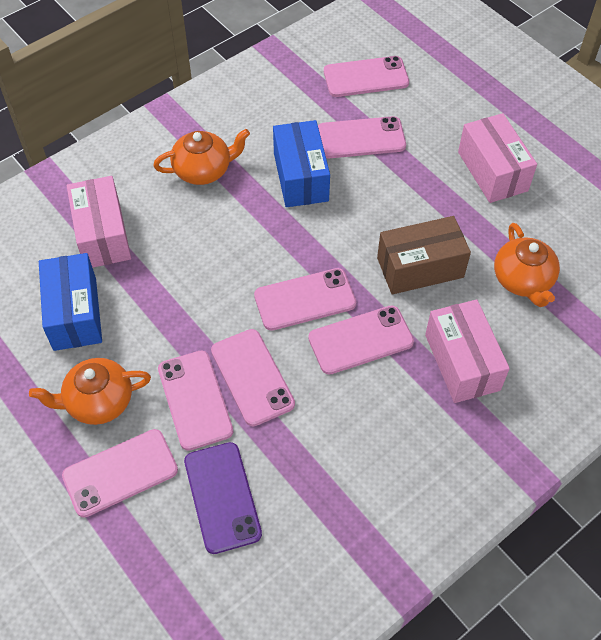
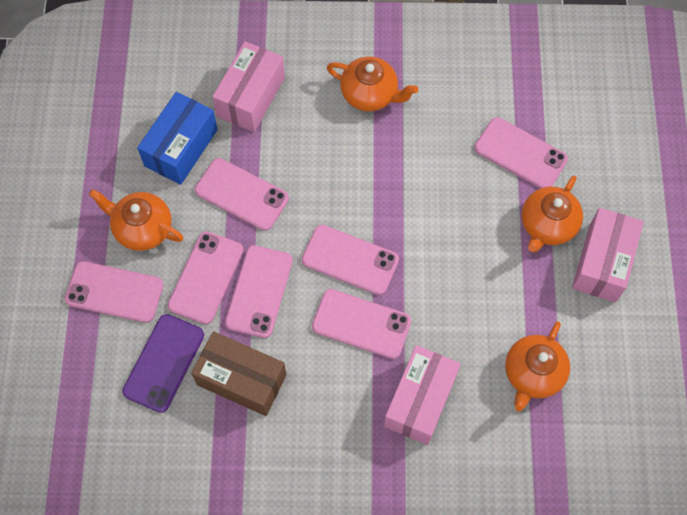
camera: 40 degrees right, 10 degrees up
(300, 177) = (439, 154): blue box -> none
(366, 77) = (577, 100): pink phone -> pink phone (241, 194)
(420, 267) = (461, 300): brown box -> brown box (241, 379)
(429, 172) = (547, 225): none -> orange teapot

